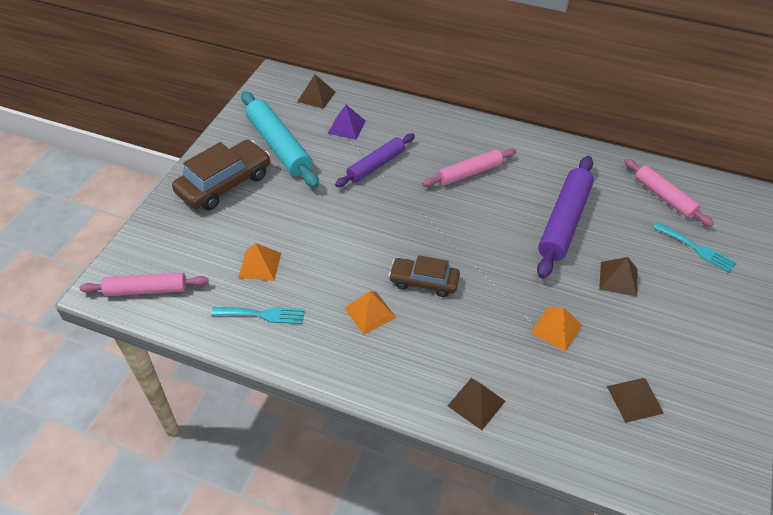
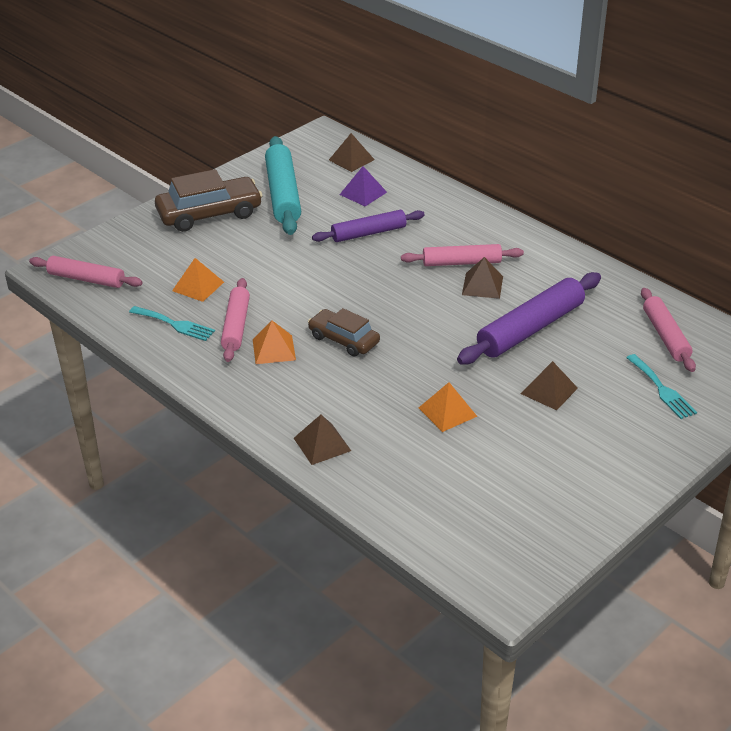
camera: 25 degrees right, 10 degrees down
(321, 298) = (236, 326): none -> pink rolling pin
(634, 399) = (481, 487): brown pyramid -> brown pyramid (482, 285)

